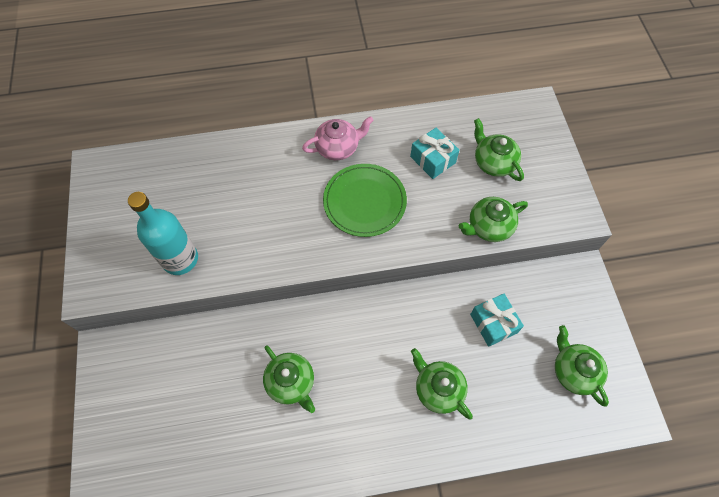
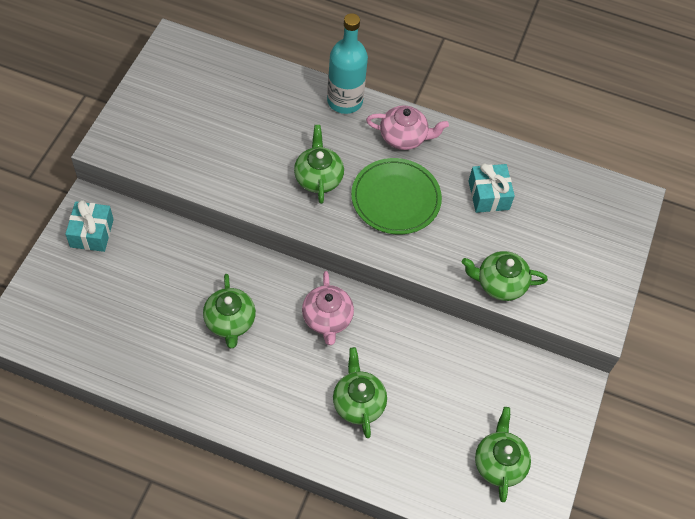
camera: 25 degrees right, 5 degrees down
(180, 259) = (198, 160): turquoise bottle -> turquoise bottle (345, 101)
(368, 332) = (327, 319): none -> pink teapot
(493, 162) = (548, 229): green teapot -> green teapot (318, 177)
(493, 323) = (451, 378): turquoise gift -> turquoise gift (92, 233)

